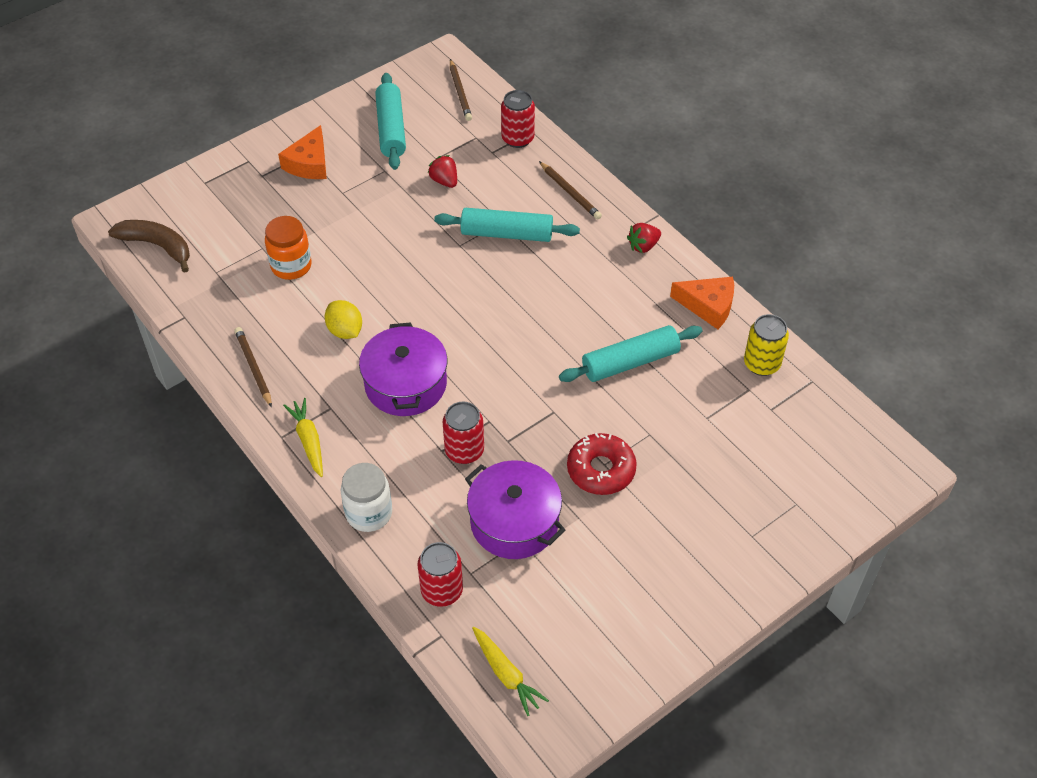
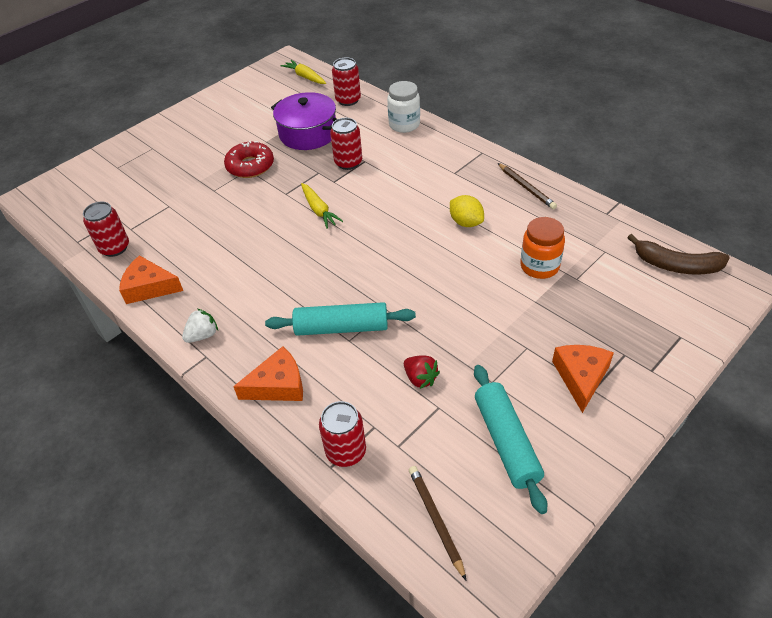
camera: 175 degrees right, 5 degrees down
(308, 440) = (461, 153): yellow carrot -> yellow carrot (319, 210)
(406, 384) = (403, 194): purple pot -> none
(570, 192) = (278, 385): brown pencil -> orange cheese
(630, 362) = (224, 234): turquoise rolling pin -> none
(643, 246) = (203, 335): red strawberry -> white strawberry
(761, 364) = (114, 248): yellow can -> red can

